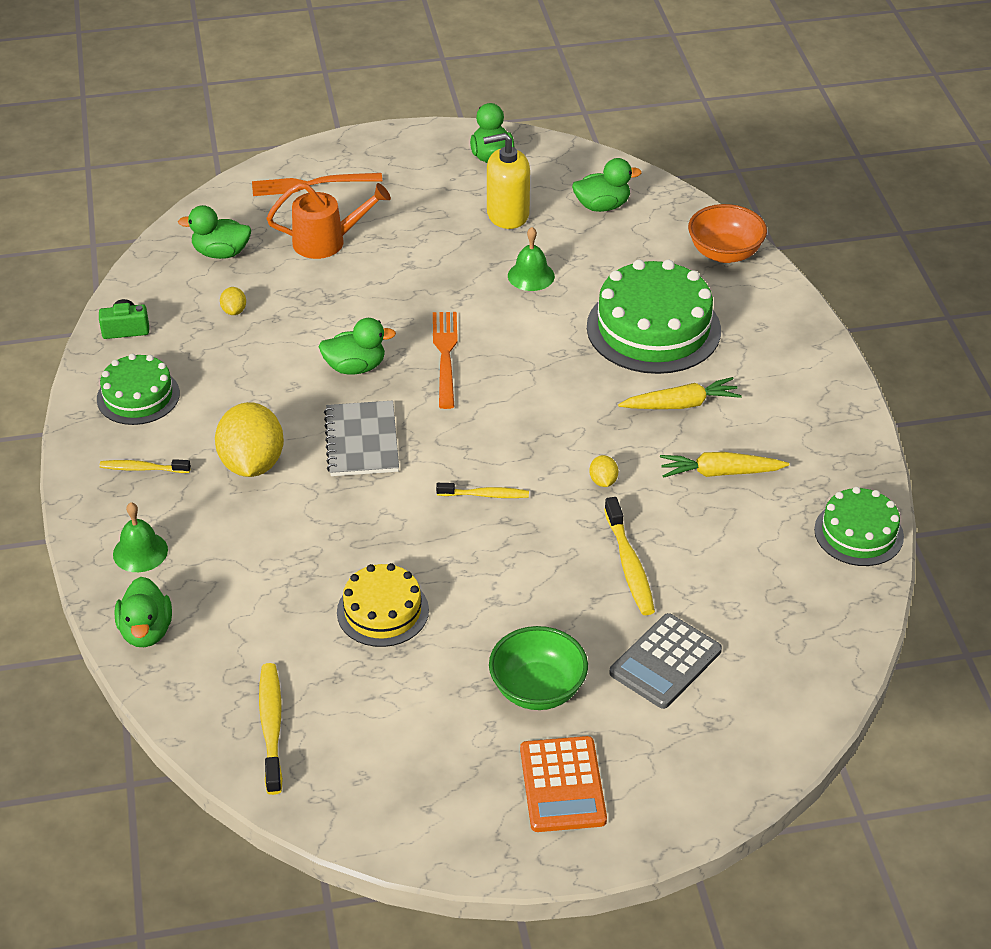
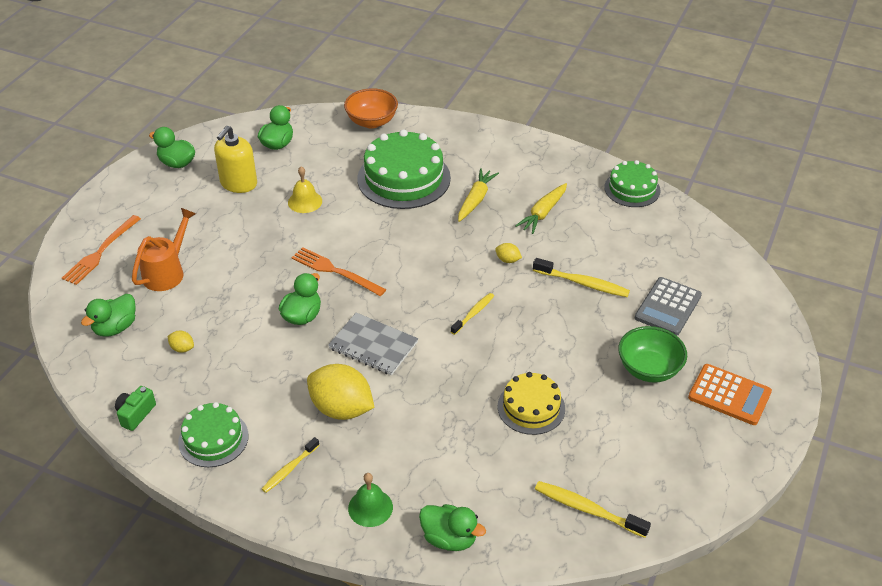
camera: 55 degrees left, 0 degrees up
(531, 276) = (305, 201): green bell -> yellow bell
(665, 662) = (667, 307): grey calculator -> grey calculator turned 45 degrees clockwise

